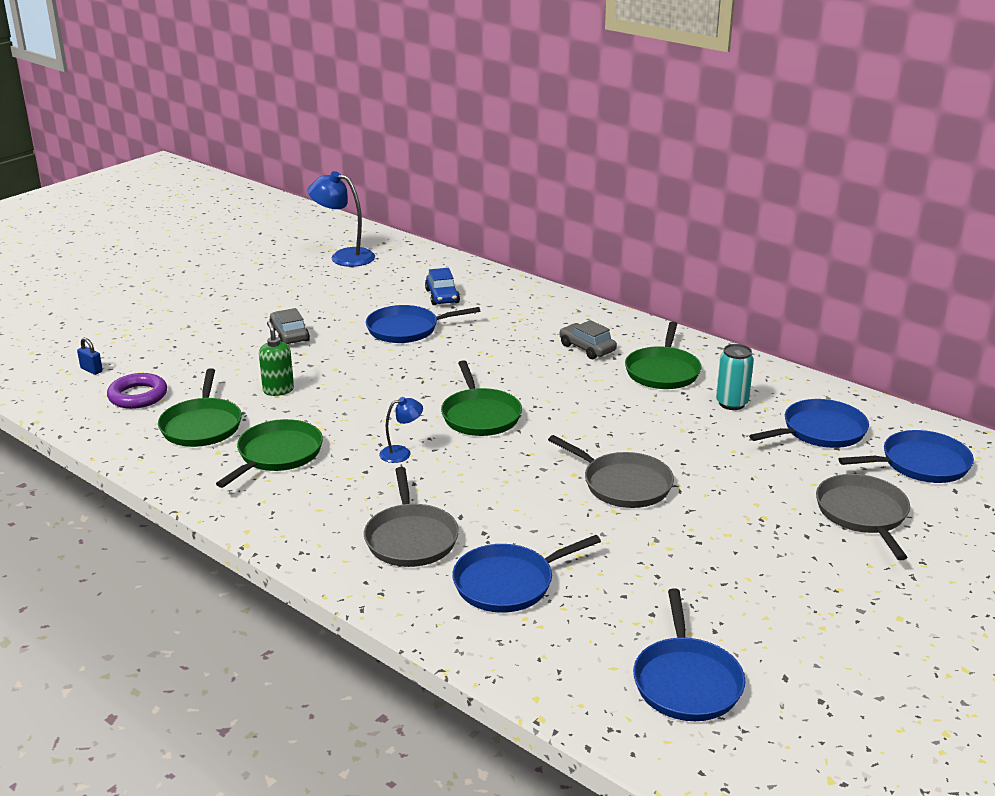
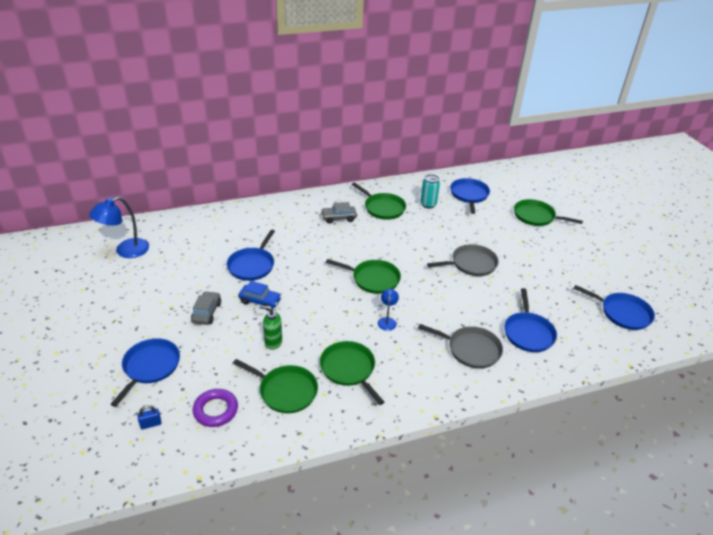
camera: 60 degrees left, 10 degrees up
(289, 335) = (206, 312): grey car -> grey car turned 90 degrees clockwise
(442, 296) = (227, 237): blue car -> blue car (260, 301)
(863, 514) = (536, 216): grey pan -> green pan
(920, 464) = (511, 186): blue pan -> blue pan (150, 367)

